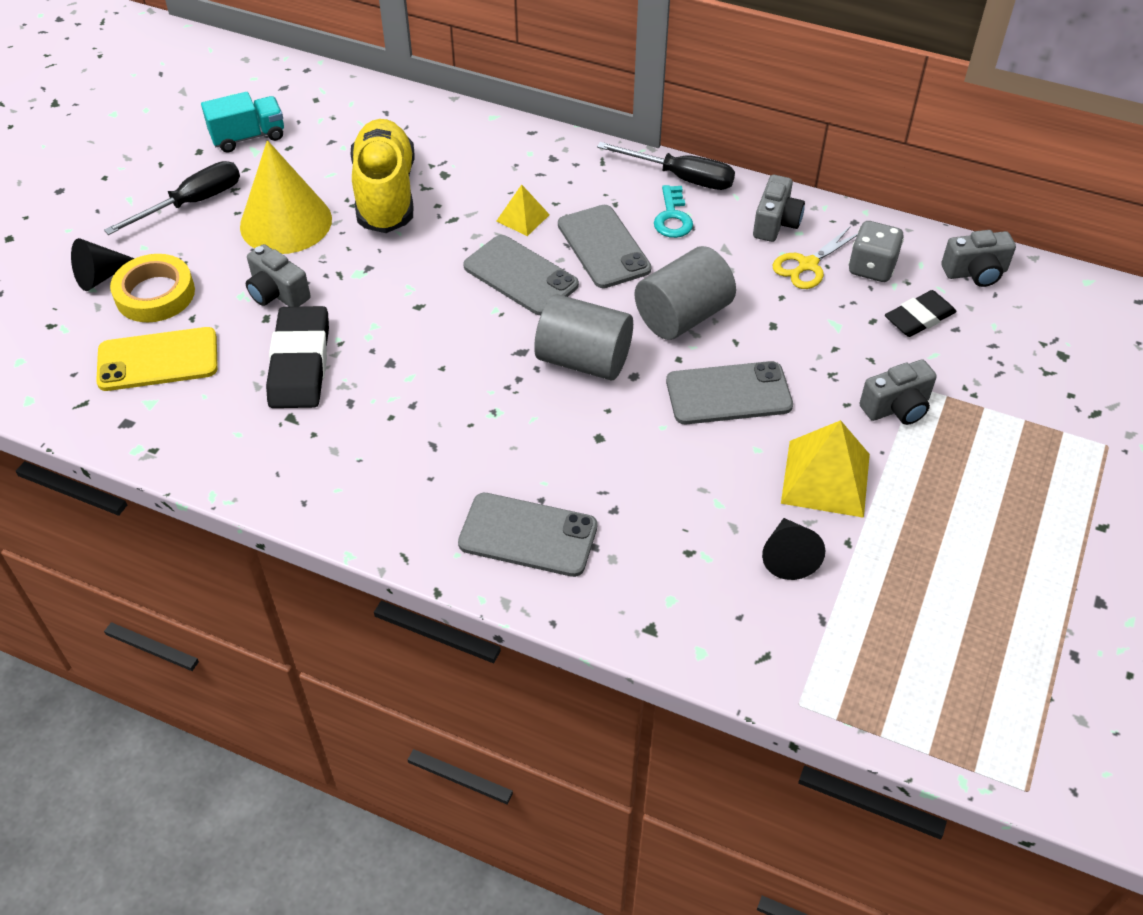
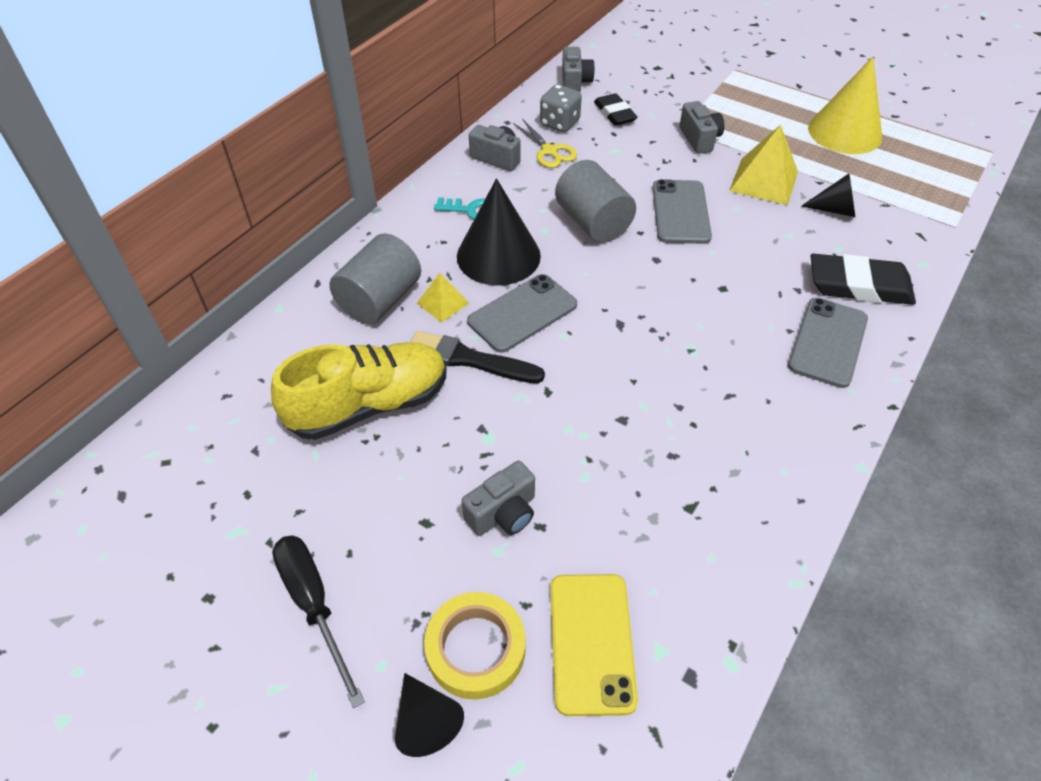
camera: 80 degrees left, 0 degrees up
(248, 137) = (206, 537): turquoise truck -> none
(286, 222) = (385, 501): yellow cone -> yellow cone (845, 132)
(299, 363) = (614, 496): black eraser -> black eraser (859, 285)
(385, 194) = (369, 405): yellow shoe -> yellow shoe turned 150 degrees clockwise
(450, 247) = (469, 359): none -> black brush
(583, 360) = (635, 286): grey cylinder -> grey cylinder (380, 300)
(603, 247) = (498, 256): grey phone -> black cone
(681, 177) = (423, 198): black screwdriver -> none

